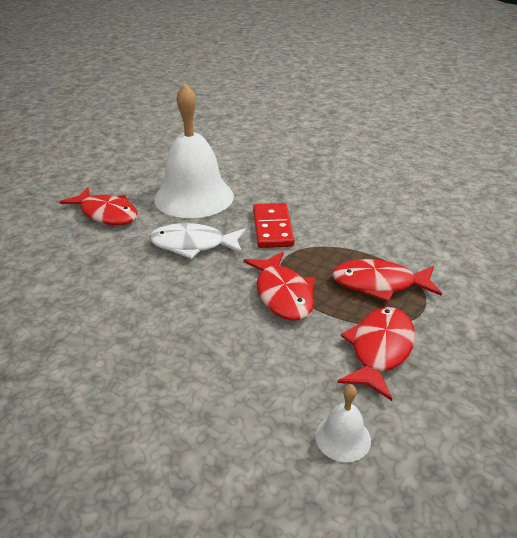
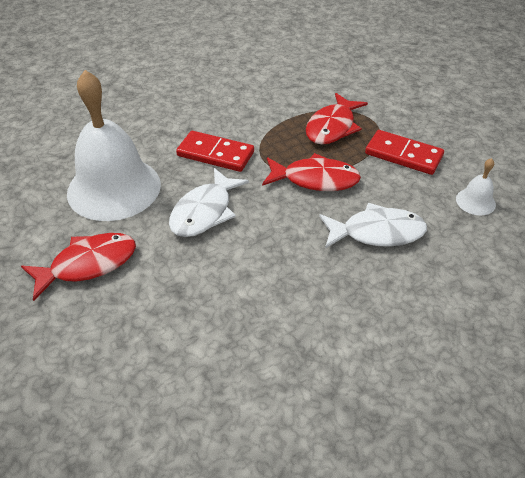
camera: 65 degrees left, 10 degrees up
(229, 358) = (377, 232): none -> white fish
(379, 350) = (403, 155): red fish -> red domino

